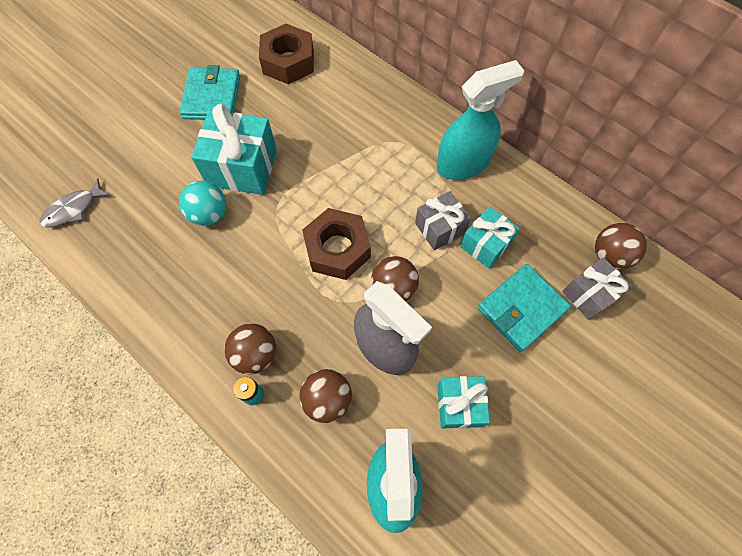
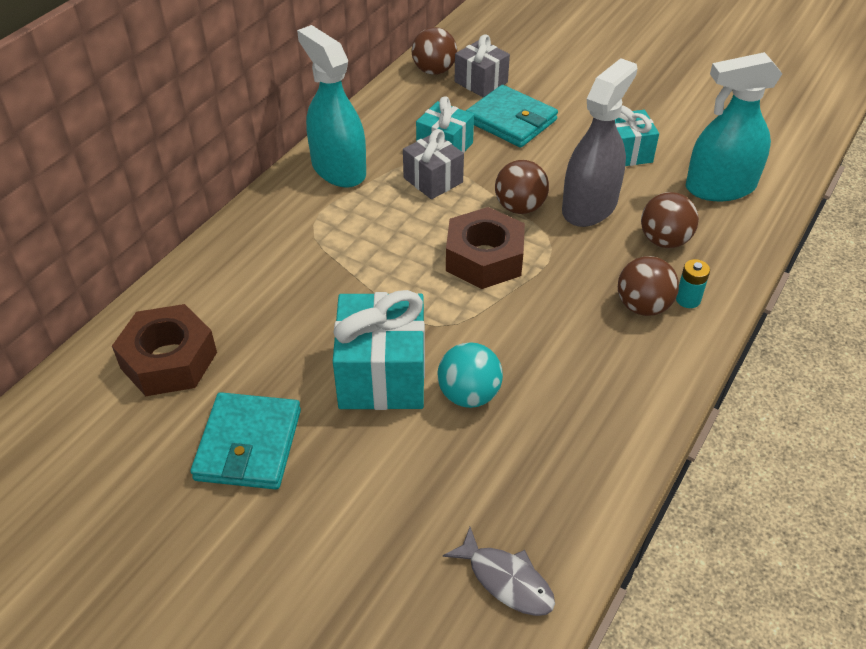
camera: 100 degrees left, 20 degrees down
(212, 97) = (248, 445): turquoise wallet -> turquoise wallet turned 75 degrees counterclockwise

